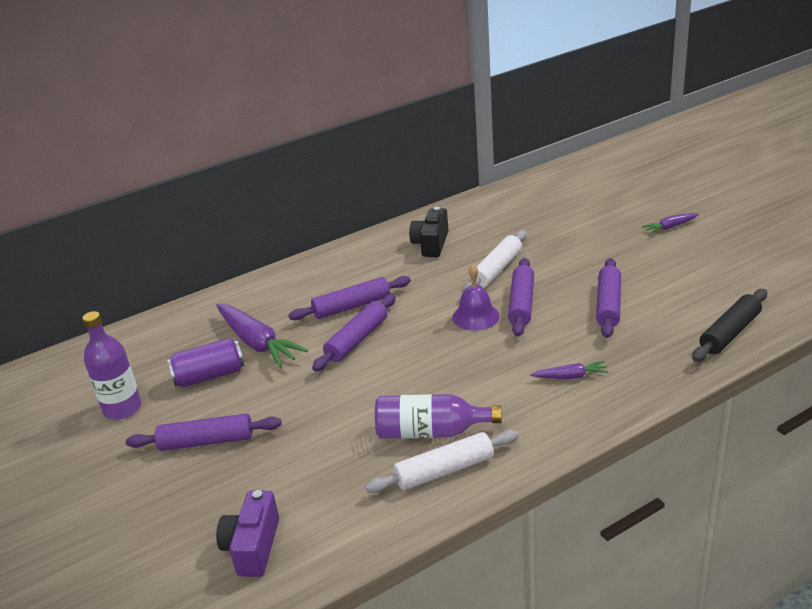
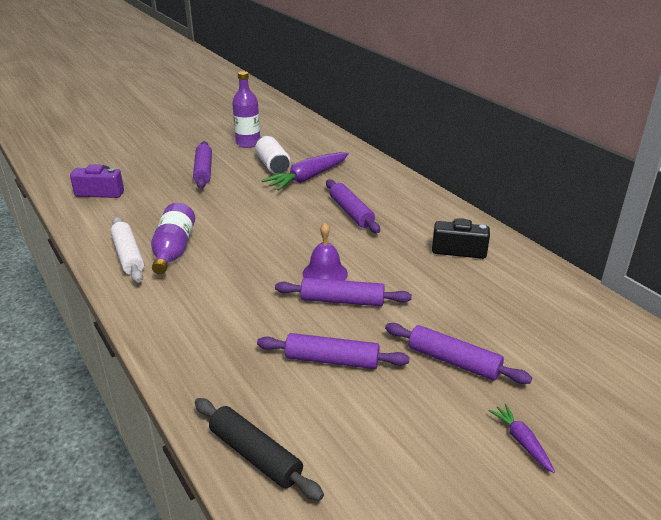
camera: 85 degrees right, 0 degrees up
(209, 376) = (272, 165): purple can -> white can
(357, 340) = (302, 216): purple rolling pin -> purple rolling pin (453, 361)
(496, 270) = (408, 288): white rolling pin -> none
(570, 376) = (215, 323): purple carrot -> none

